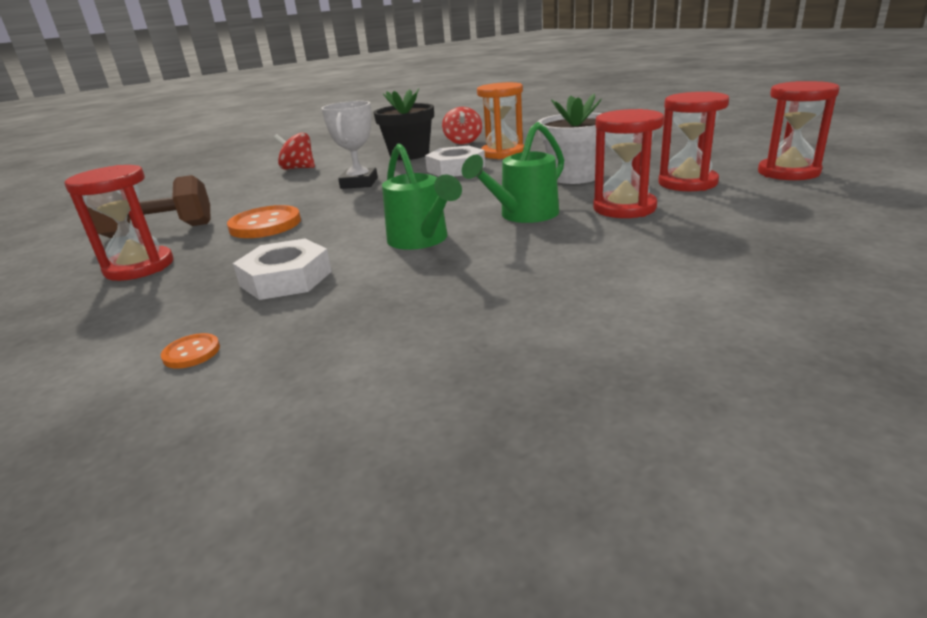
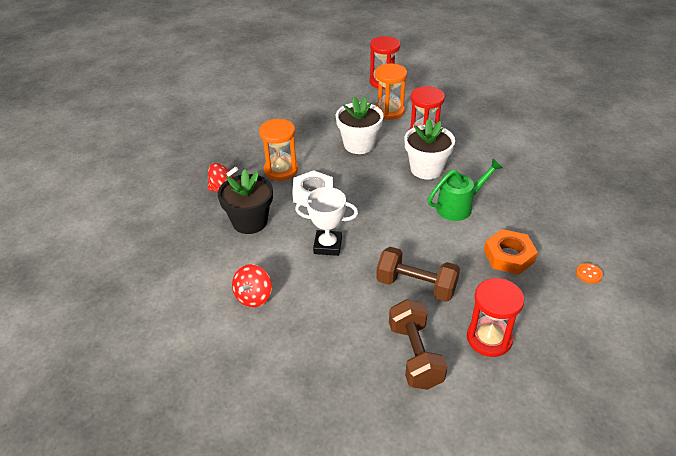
camera: 90 degrees left, 15 degrees up
(265, 225) = (416, 286): orange button -> brown dumbbell
(286, 279) = (509, 256): white nut -> orange nut
(523, 215) = (426, 169): green watering can -> white flower pot
(687, 183) = (389, 111): red hourglass -> orange hourglass

